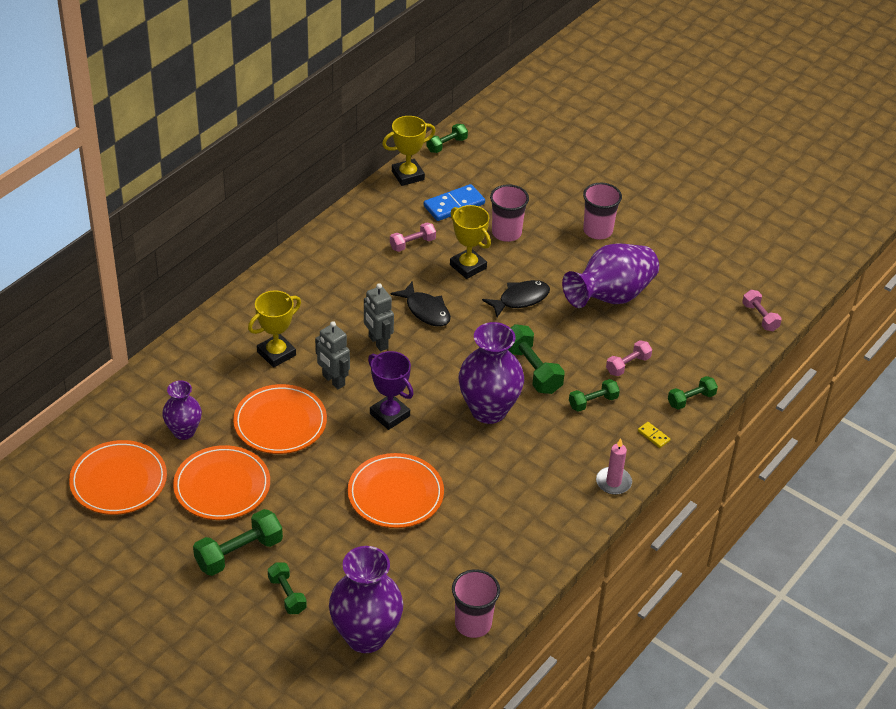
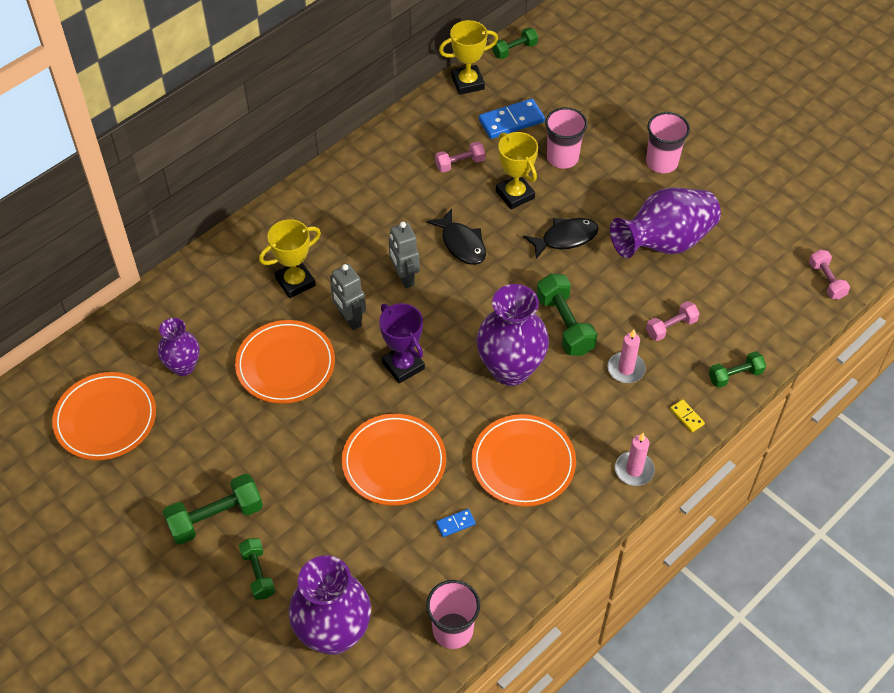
camera: 10 degrees right, 10 degrees up
(222, 486) = (212, 435): orange plate -> orange plate (523, 463)
(460, 539) = (455, 524): none -> blue domino
(593, 402) = (626, 369): green dumbbell -> pink candle

